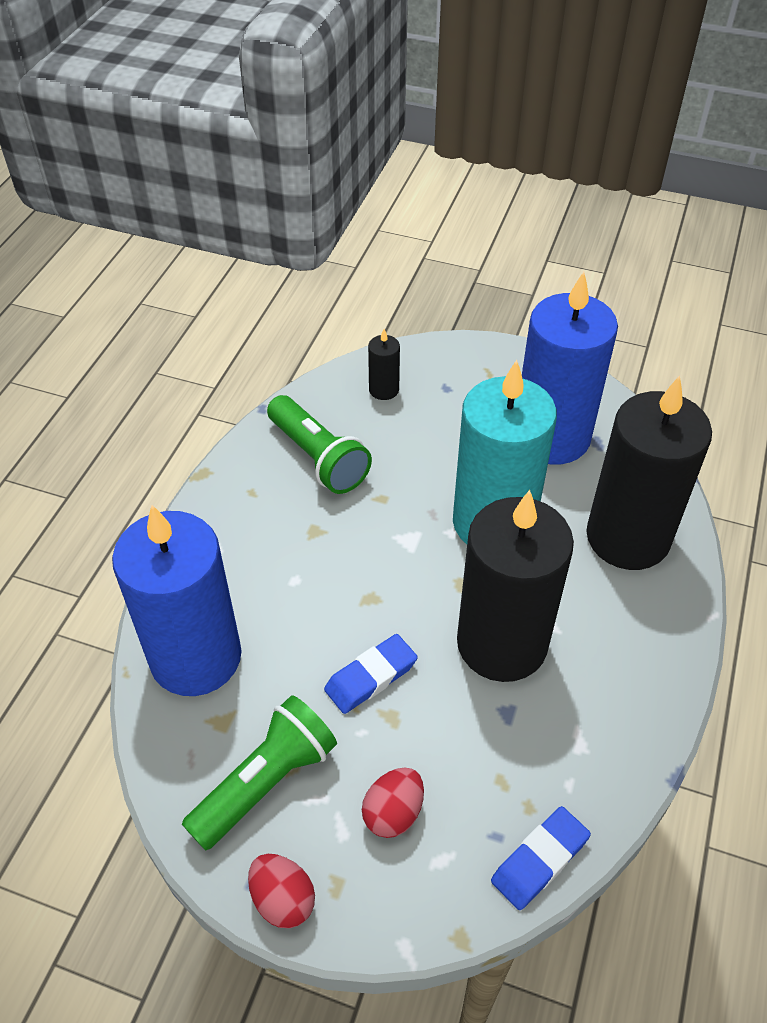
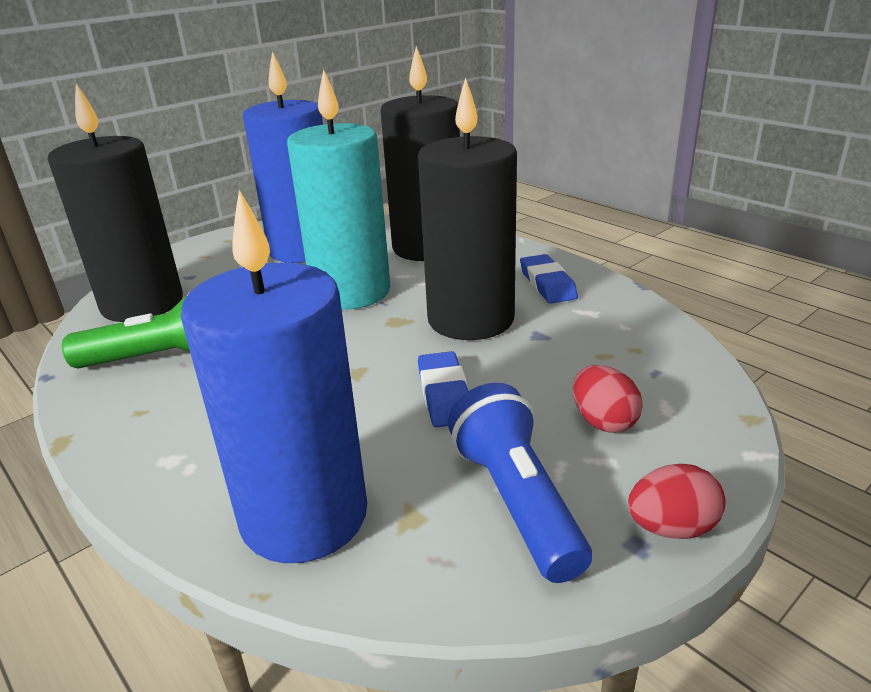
camera: 60 degrees left, 20 degrees down
(265, 782) = (516, 501): green flashlight -> blue flashlight
(384, 390) = (142, 304): black candle -> black candle, size x2.44
(540, 860) = (688, 357): blue eraser -> blue eraser (547, 284)

